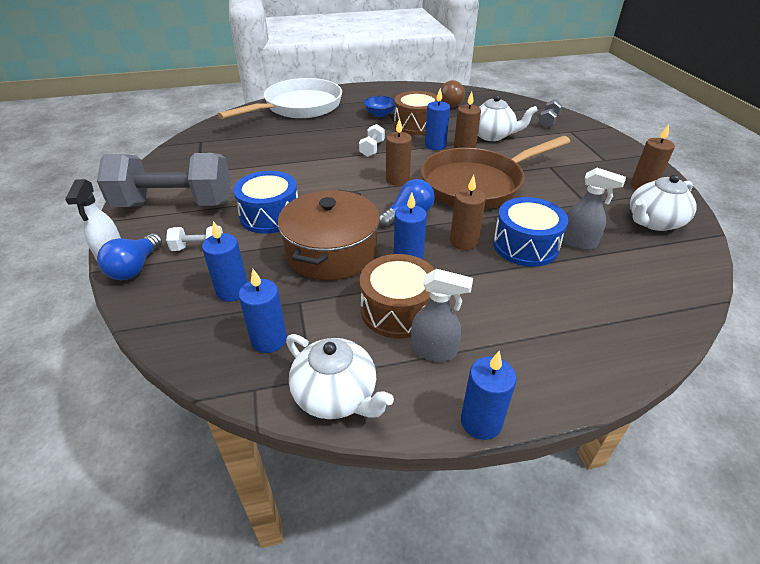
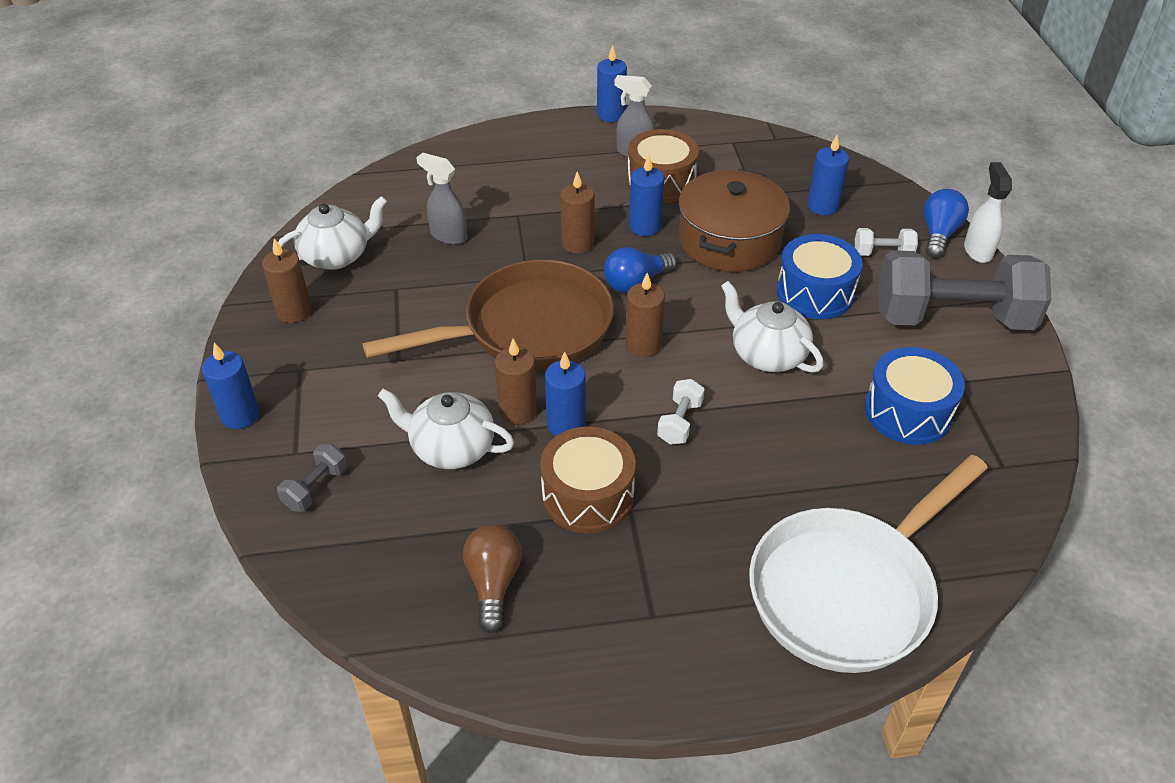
camera: 175 degrees left, 5 degrees up
(269, 340) = (773, 166): blue candle -> blue candle (240, 415)
(336, 395) = (712, 132): white teapot -> white teapot (767, 354)
(380, 114) = (659, 544): blue bowl -> none
(525, 245) = (510, 235): blue drum -> blue drum (908, 412)

